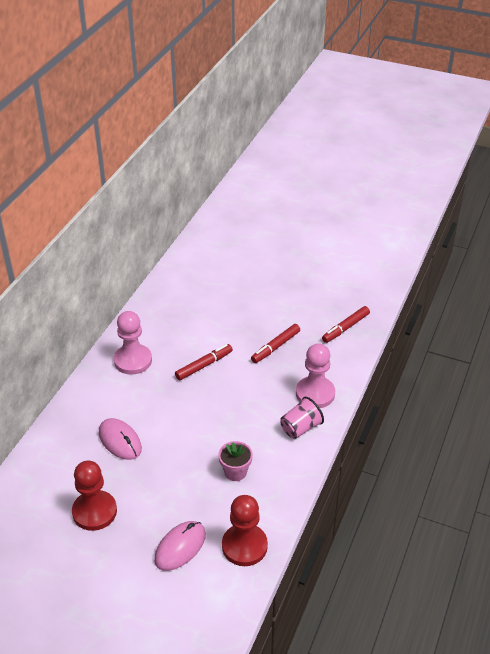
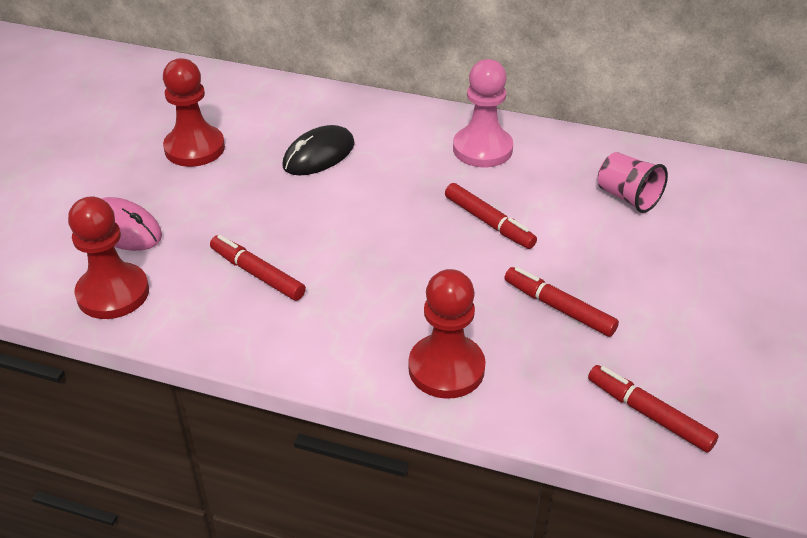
camera: 85 degrees right, 0 degrees up
(120, 441) = (319, 155): pink mouse -> black mouse
(235, 472) = (258, 274): pink flower pot -> red marker
(300, 428) = (357, 350): pink cup -> pink cup (627, 197)
(315, 393) = (446, 368): pink pawn -> red pawn

